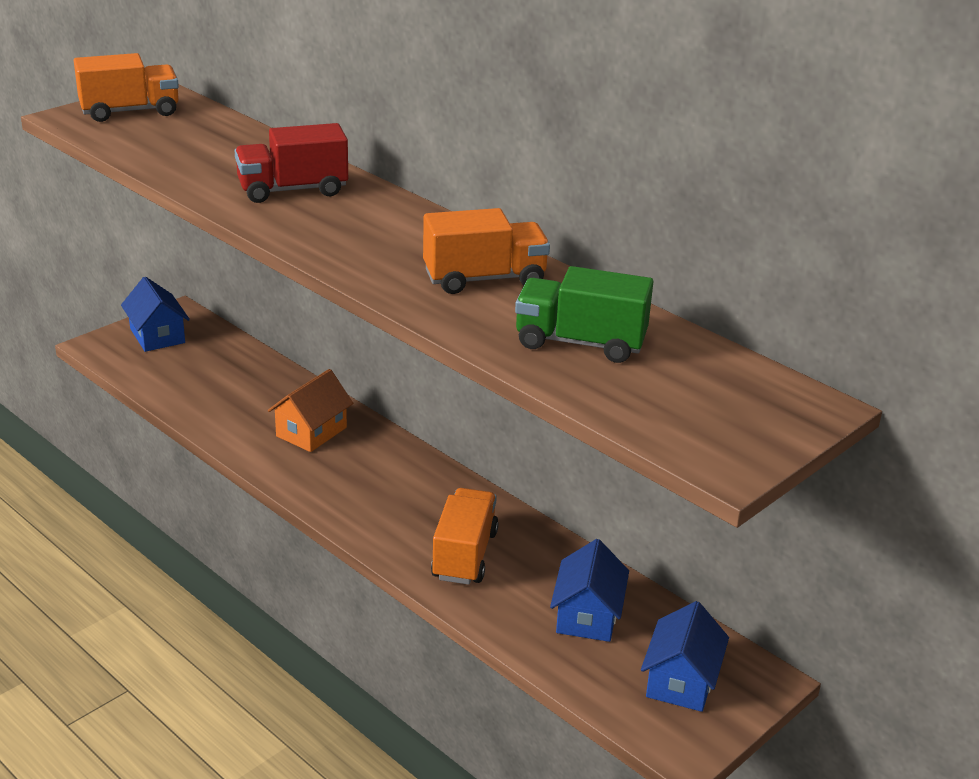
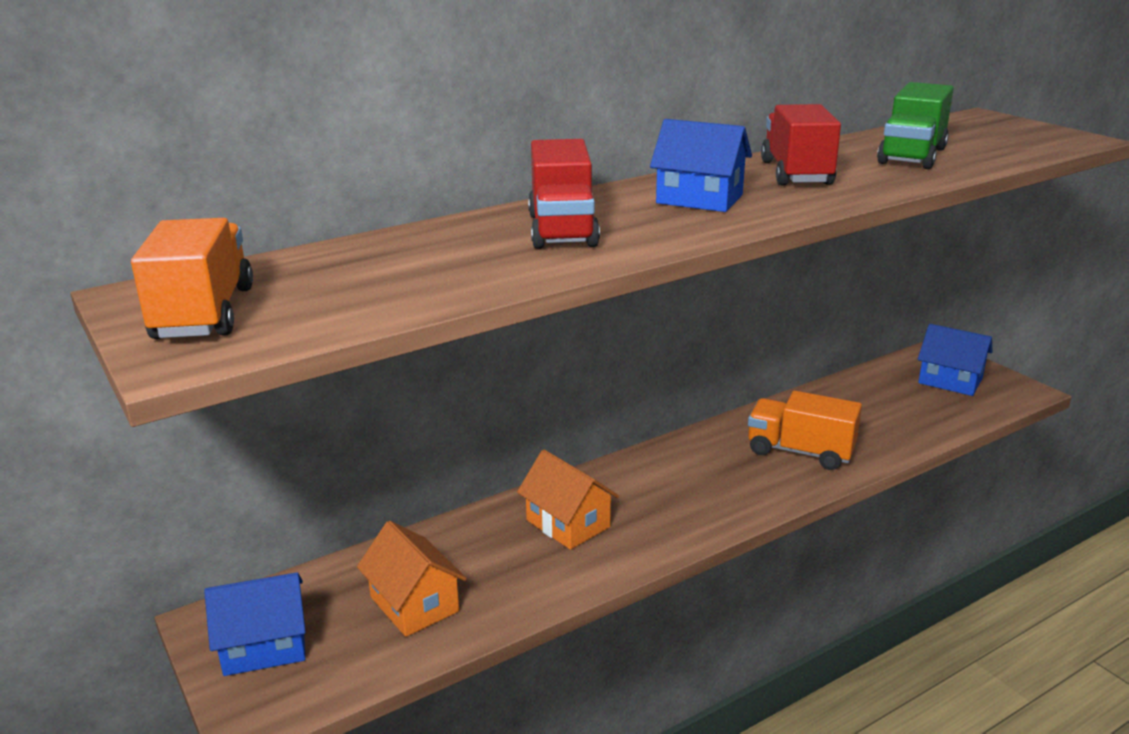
camera: 75 degrees left, 5 degrees down
(203, 380) = (414, 604): none -> orange house
(484, 279) = (796, 173): orange truck -> red truck
(587, 616) = (879, 406): blue house -> blue house (699, 199)

